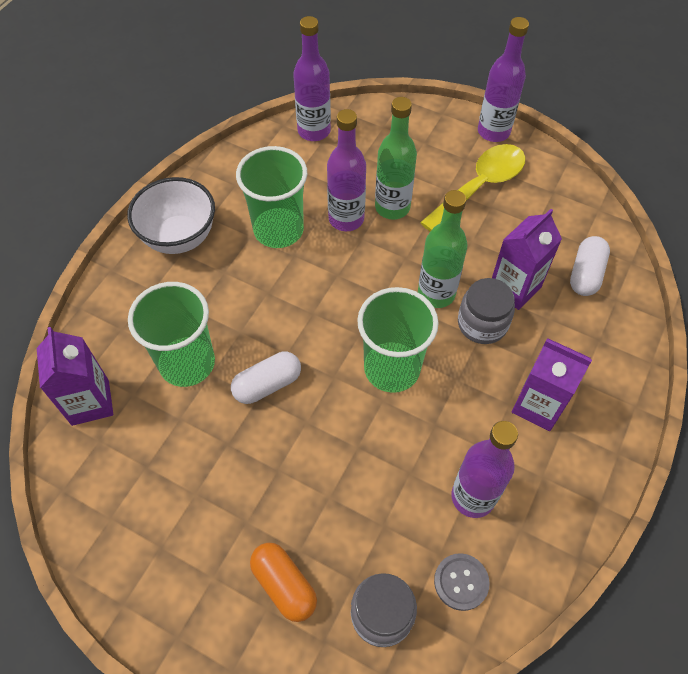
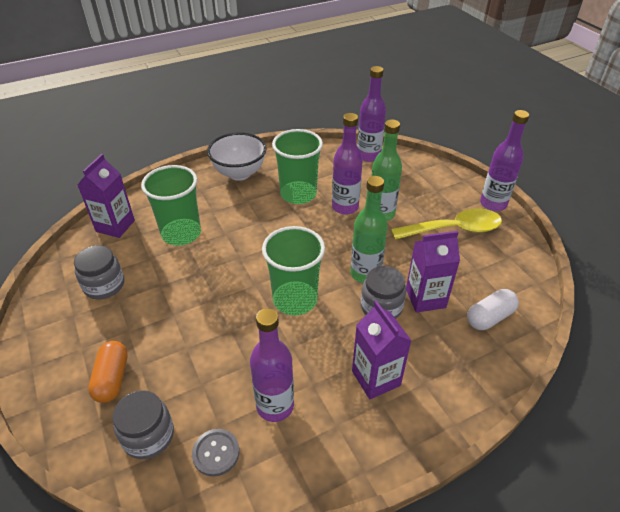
camera: 35 degrees right, 15 degrees down
(160, 487) = (104, 285): none -> grey jar
(267, 385) = (212, 267): white capsule -> none

